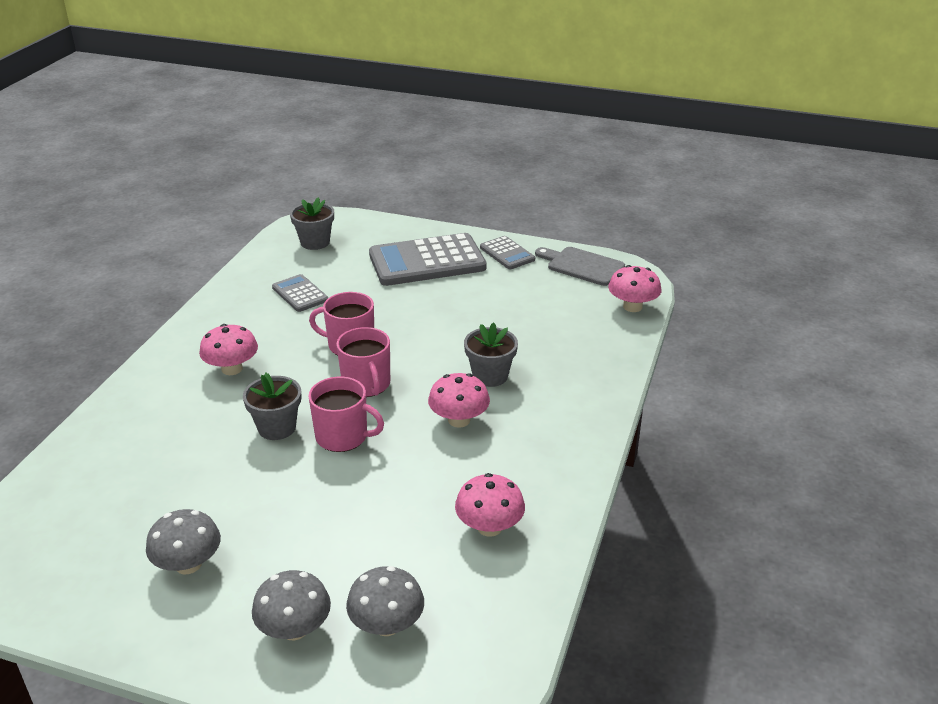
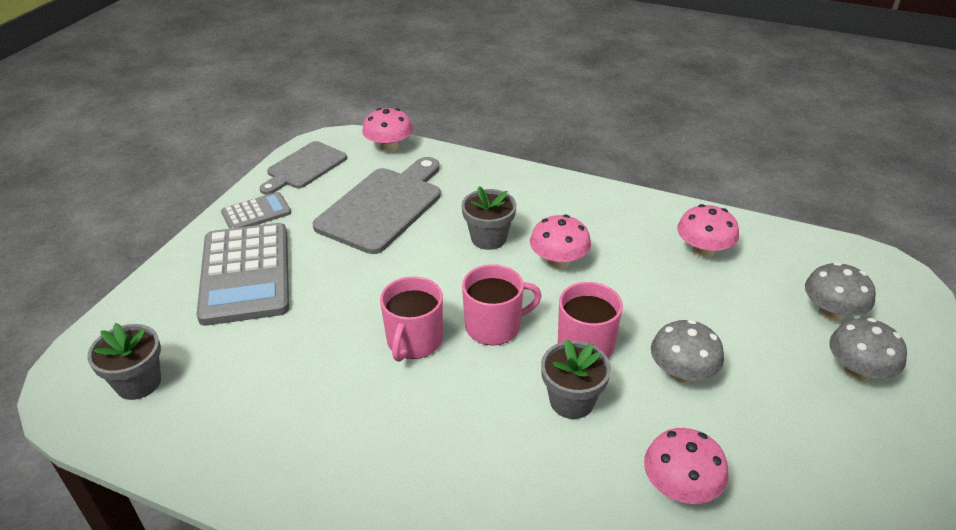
camera: 85 degrees left, 5 degrees up
(188, 564) = (804, 462): grey mushroom -> grey mushroom (682, 373)
(232, 369) = (447, 456): pink mushroom -> pink mushroom (680, 487)
(300, 294) = (279, 393): grey calculator -> none
(529, 313) = (383, 206): none -> grey cutting board

